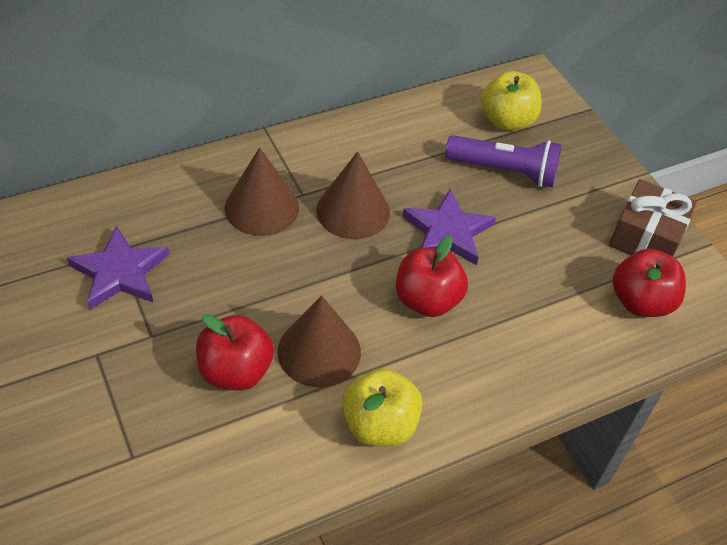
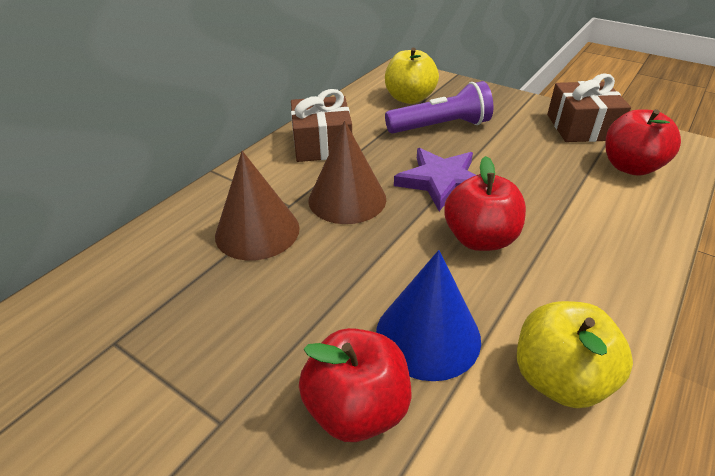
camera: 25 degrees left, 10 degrees down
(120, 272) = (131, 367): purple star -> none
(319, 351) = (428, 335): brown cone -> blue cone
(377, 141) = (322, 144): none -> brown gift

